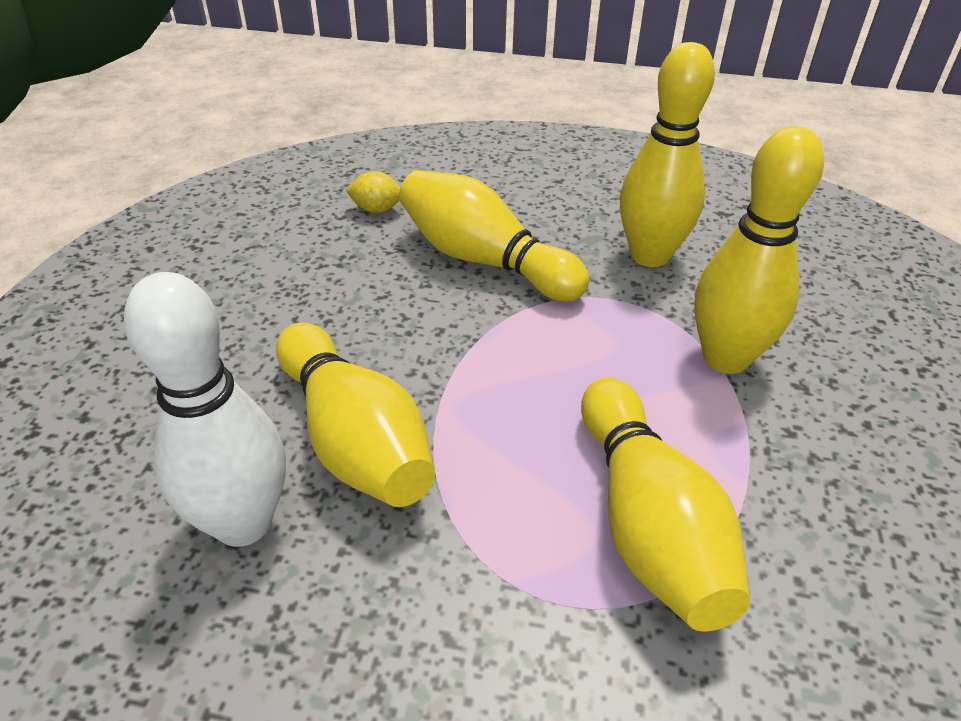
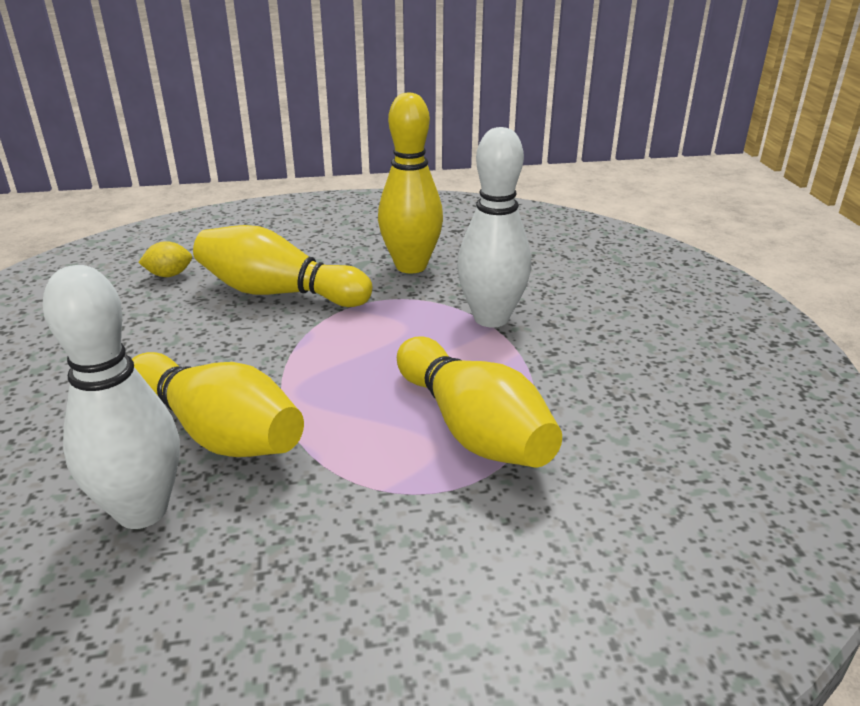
camera: 20 degrees left, 10 degrees down
(725, 358) = (491, 318): yellow bowling pin -> white bowling pin

